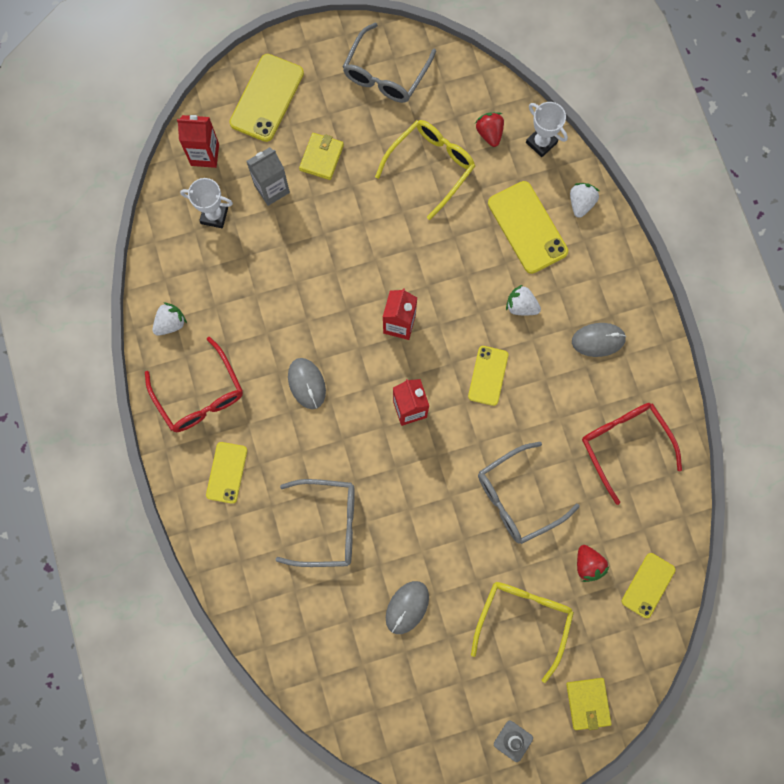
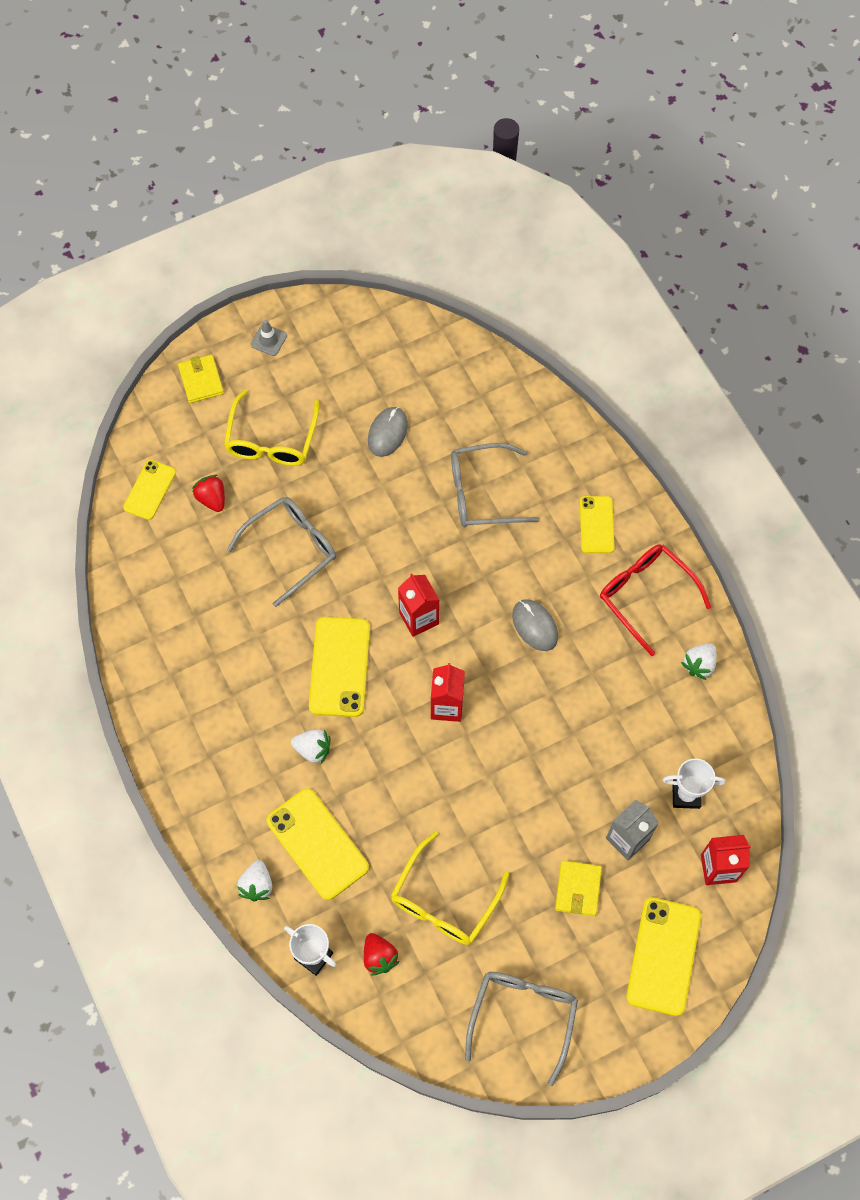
camera: 170 degrees right, 10 degrees down
(488, 375) = (339, 667): yellow phone -> yellow phone, size x1.61
(598, 340) = (221, 725): grey mouse -> none
(624, 445) = (183, 619): red glasses -> none

